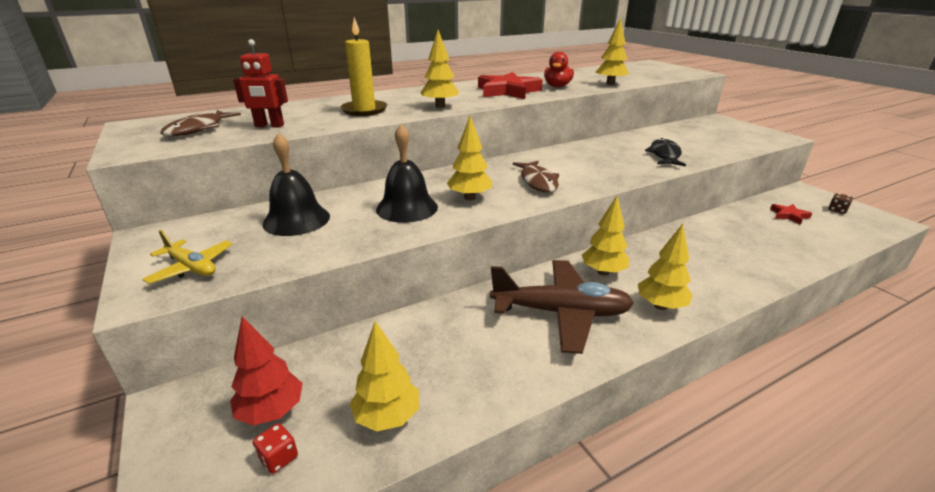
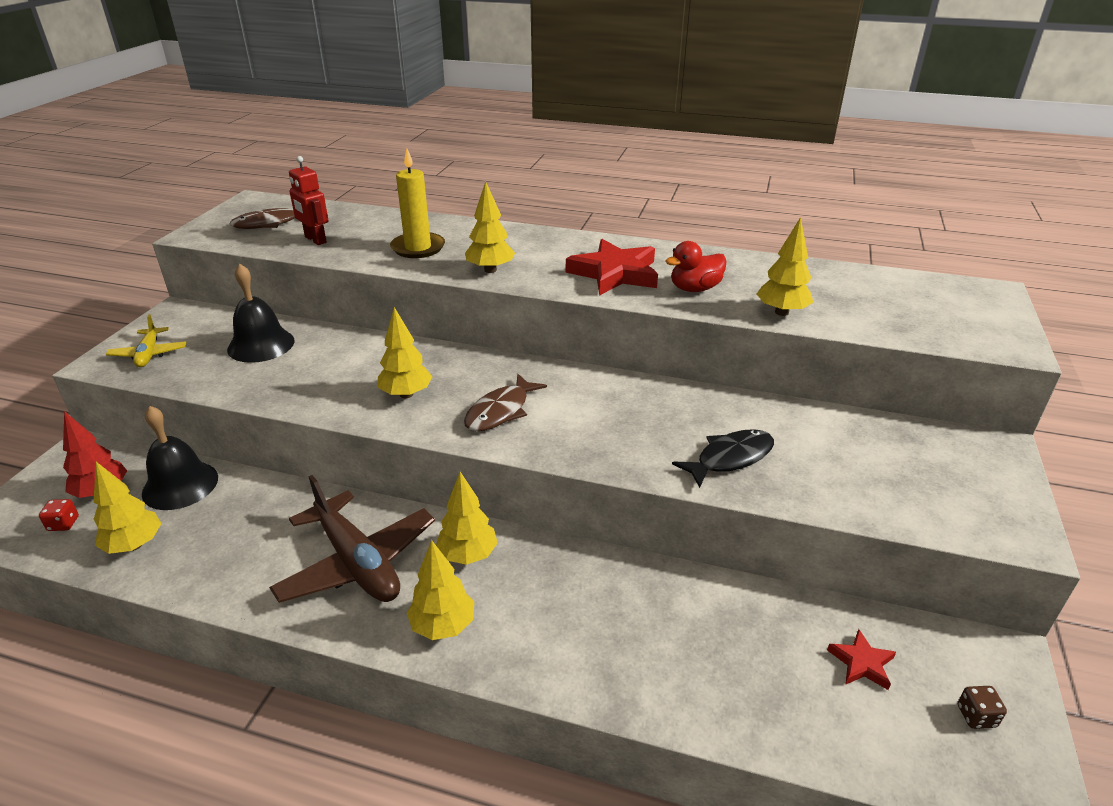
camera: 45 degrees right, 5 degrees up
(407, 208) = (343, 376): black bell -> black bell (180, 485)

